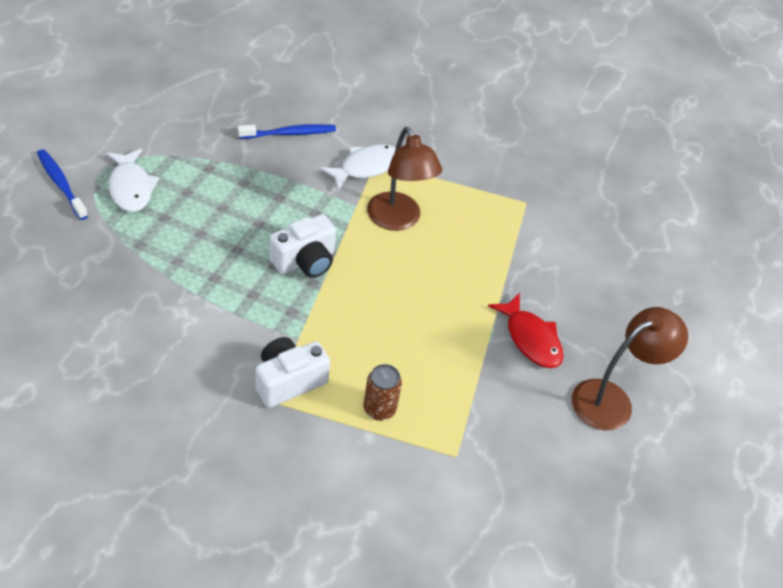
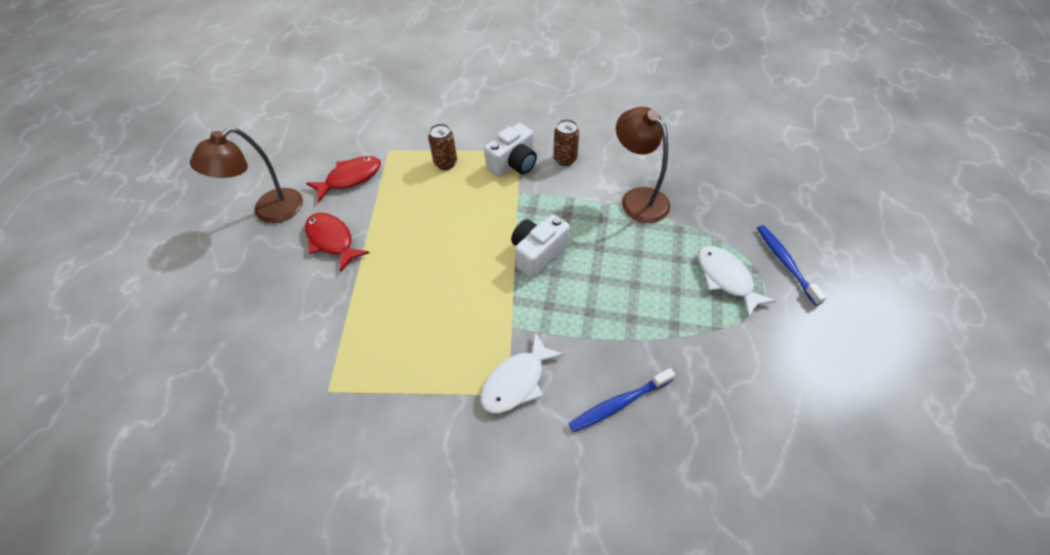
camera: 175 degrees right, 5 degrees up
(61, 184) = (785, 263): blue toothbrush -> blue toothbrush turned 150 degrees counterclockwise
(217, 369) = (565, 159): none -> brown can
(398, 220) = (466, 322): brown lamp -> brown lamp (638, 198)
(511, 422) = (350, 178): none -> red fish

